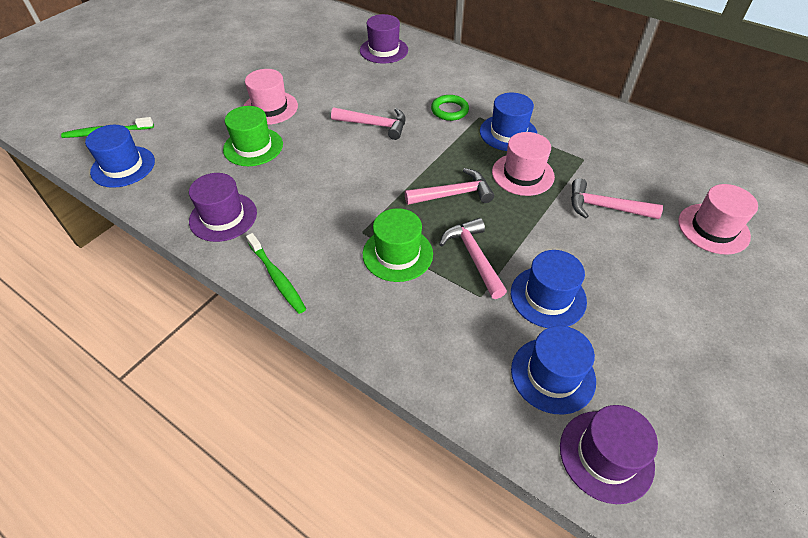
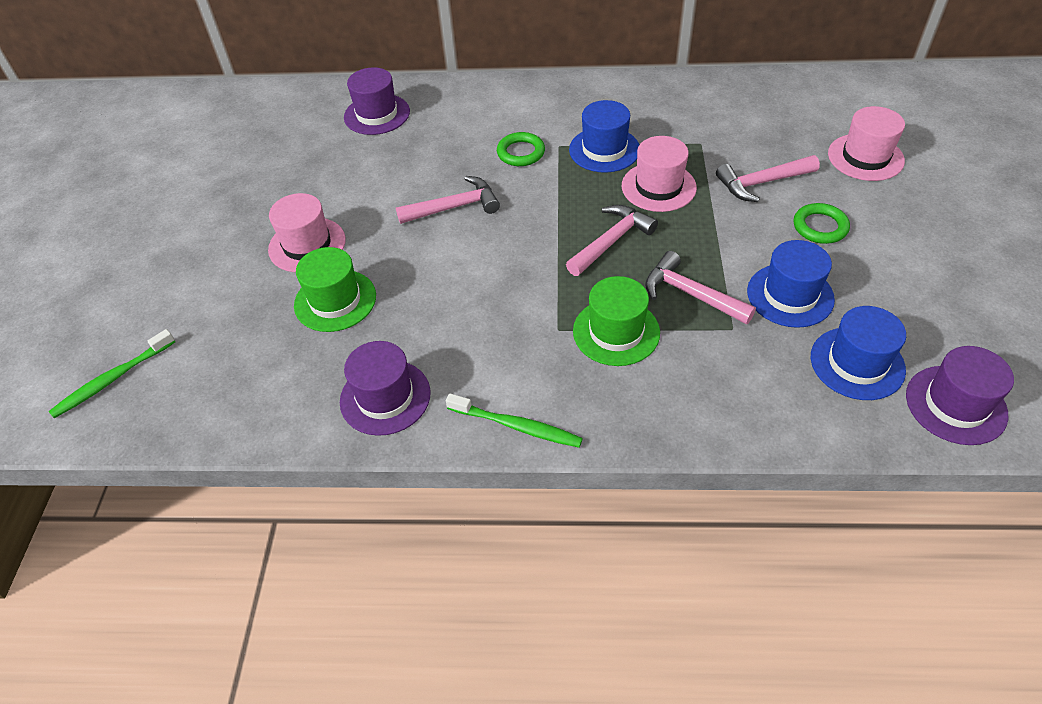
camera: 30 degrees left, 0 degrees up
(123, 166) = (187, 408): blue hat -> none
(622, 261) = (820, 227): none -> green ring

